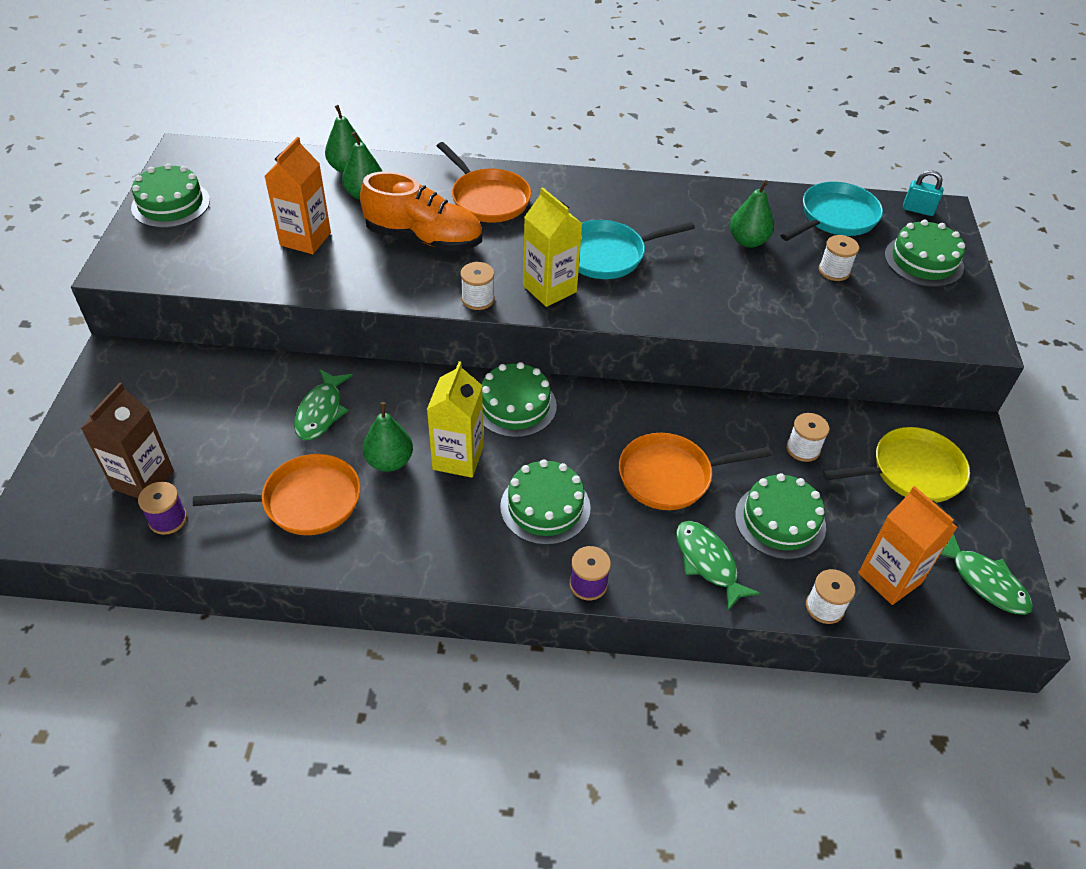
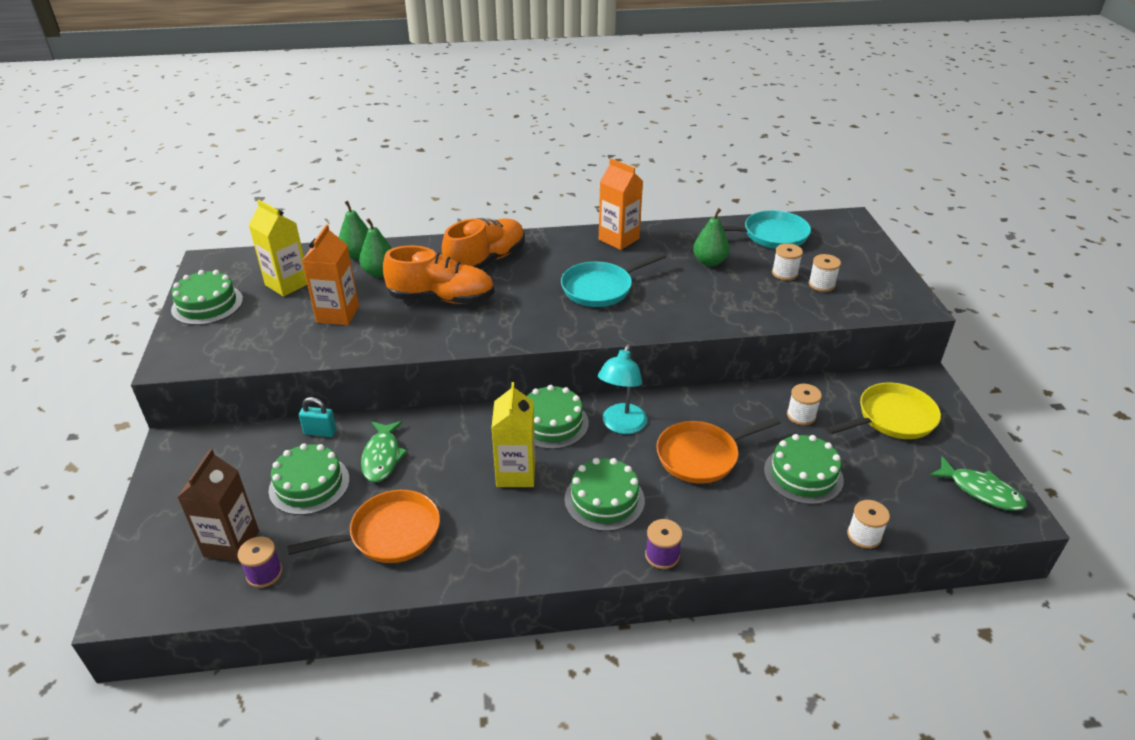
camera: 10 degrees left, 10 degrees down
(389, 461) = (456, 487): green pear -> none
(478, 299) = (503, 338): white spool -> white spool (821, 284)
(487, 198) = (486, 261): orange pan -> orange shoe
(549, 289) = (561, 321): yellow carton -> yellow carton (287, 284)
(591, 423) = (621, 425): none -> turquoise lamp
(708, 563) = (756, 518): green fish -> none
(835, 218) = (770, 235): turquoise pan -> turquoise pan turned 45 degrees clockwise
(889, 578) = (906, 502): orange carton -> orange carton (618, 239)
(918, 210) = (831, 221): turquoise padlock -> turquoise padlock (320, 432)
(923, 261) = (850, 256): green cake -> green cake (309, 484)

